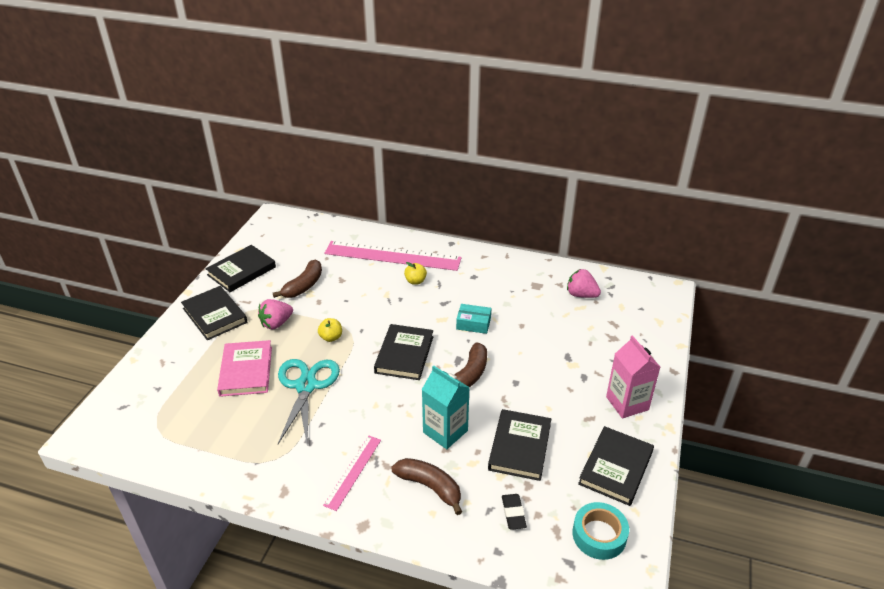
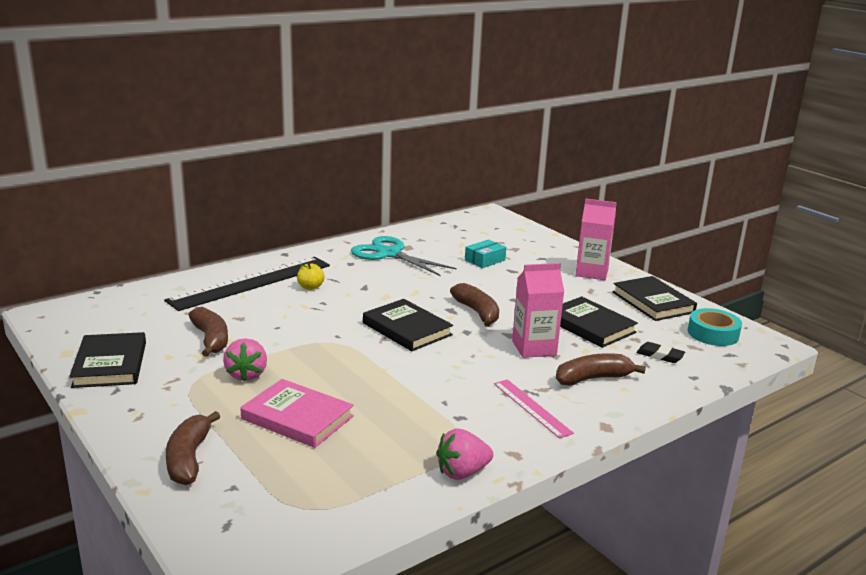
camera: 55 degrees left, 15 degrees down
(172, 356) = (189, 458): none -> brown banana
(215, 315) = (162, 406): black book -> none
(306, 386) = (376, 391): turquoise scissors -> turquoise scissors (389, 254)
(331, 337) = (322, 354): yellow apple -> none
(392, 256) = (251, 283): pink ruler -> black ruler
(445, 431) = (534, 348): turquoise carton -> pink carton
(473, 323) = (414, 287): turquoise box -> turquoise box (485, 260)
(581, 295) = (447, 238): pink strawberry -> pink strawberry (462, 472)

